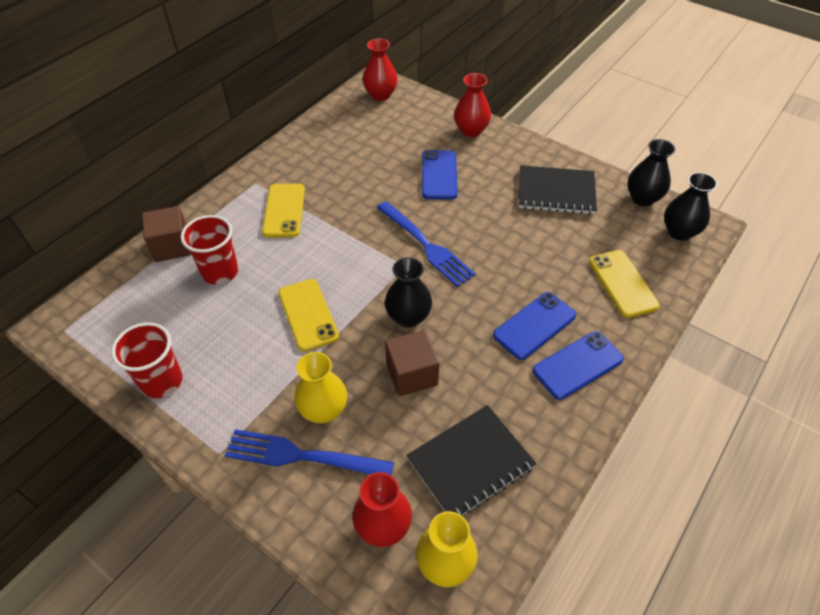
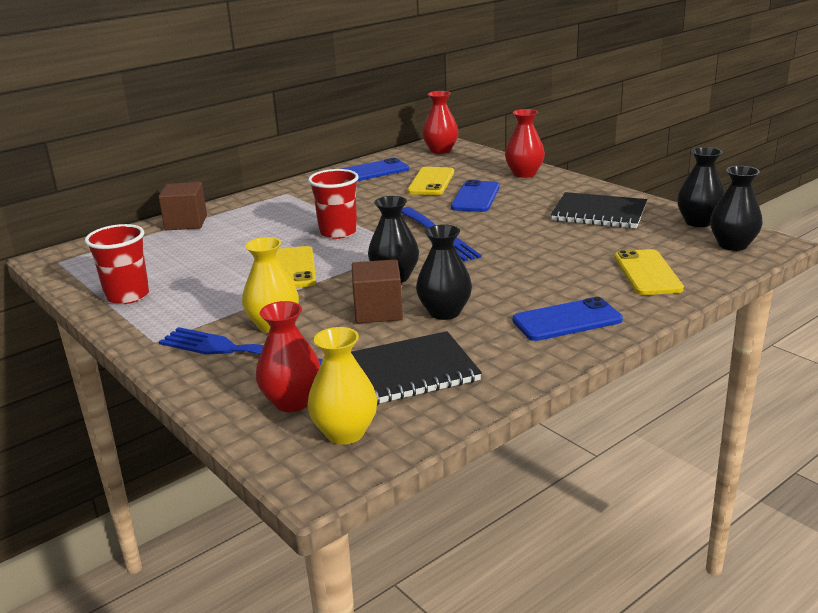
camera: 15 degrees right, 25 degrees down
(220, 272) = (222, 239): red cup -> red cup (338, 232)
(284, 210) = (305, 209): yellow phone -> yellow phone (431, 182)
(471, 367) = (444, 312): none -> black vase
(534, 325) = (530, 292): blue phone -> blue phone (373, 171)

